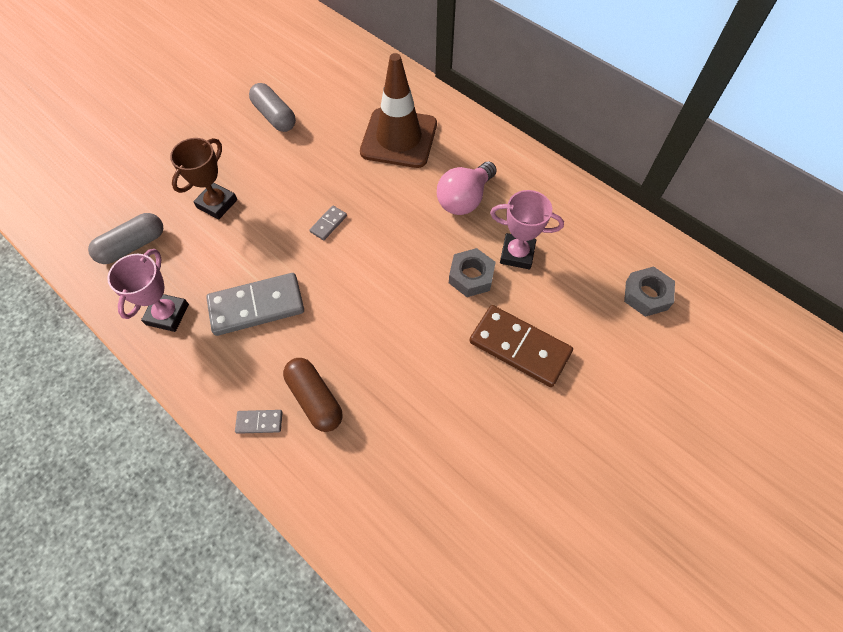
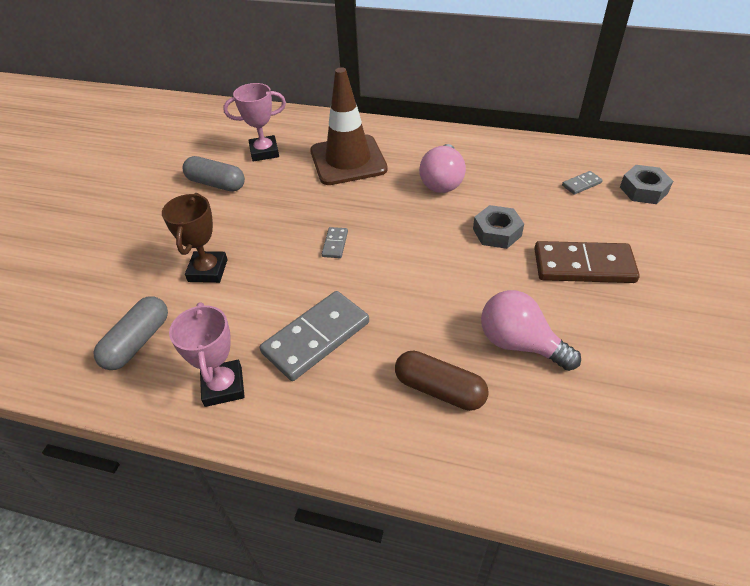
camera: 25 degrees left, 15 degrees down
(259, 422) = (400, 437): grey domino -> grey domino (581, 184)
(405, 392) = (519, 343): none -> pink light bulb
(517, 254) = (520, 202): pink trophy -> pink trophy (264, 152)

